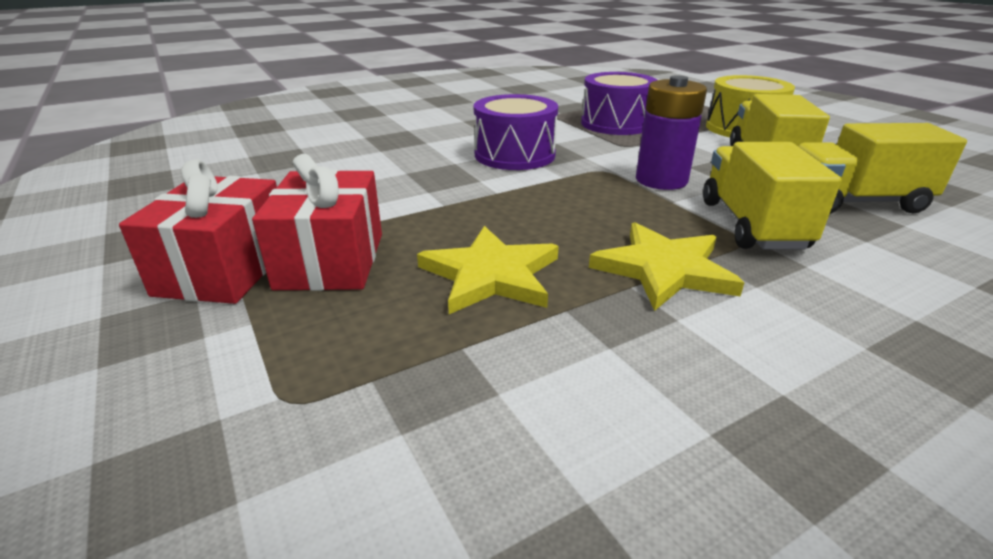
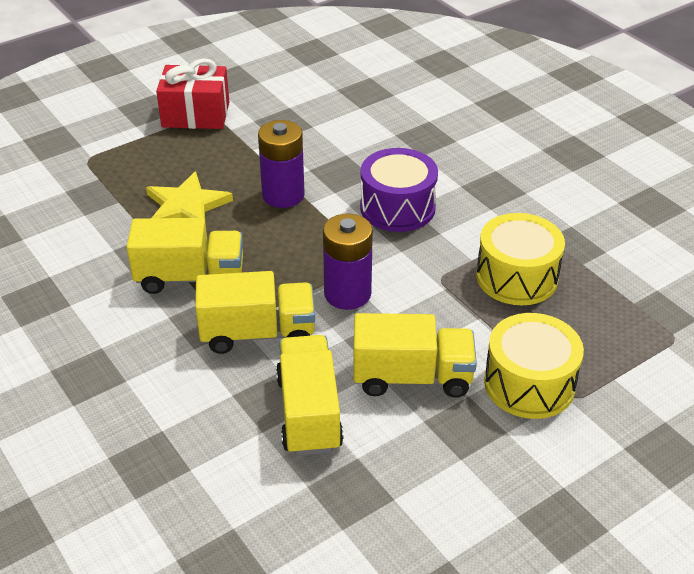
camera: 85 degrees right, 10 degrees up
(331, 260) = (205, 147): red gift -> none
(479, 206) = (283, 195): none -> purple battery
(616, 124) = (516, 277): purple drum -> yellow drum
(663, 269) = (190, 277): yellow star -> yellow truck

